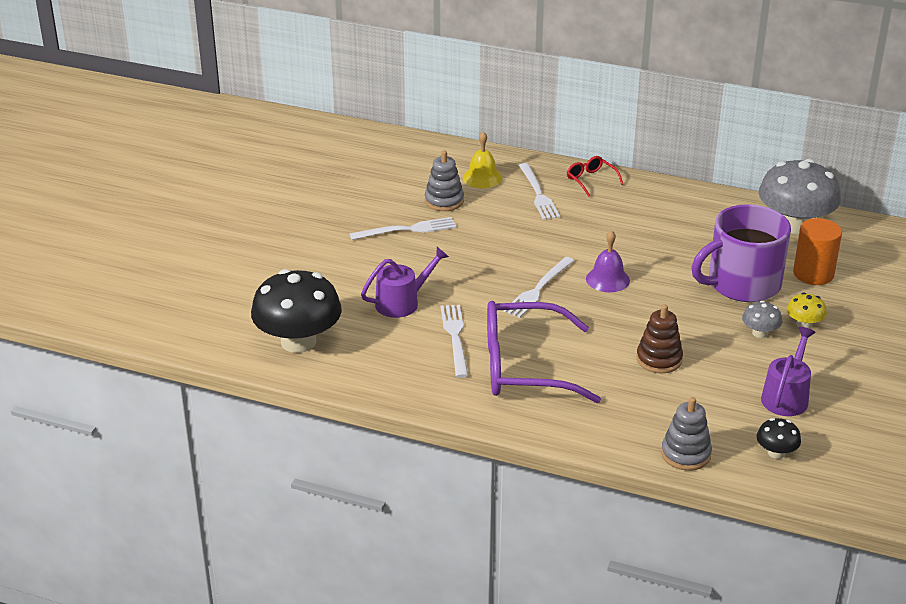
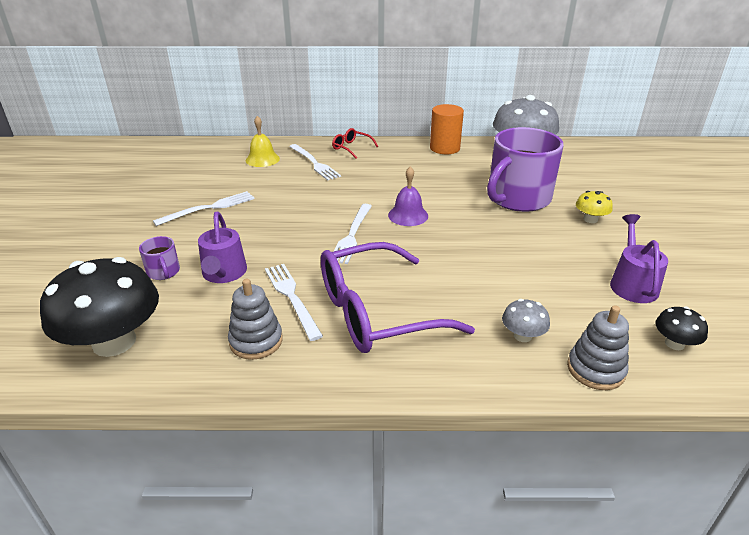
camera: 20 degrees left, 0 degrees up
(349, 289) = (163, 272): none -> purple mug
(402, 302) = (224, 274): purple watering can -> purple watering can turned 135 degrees clockwise
(444, 201) = (236, 181): grey stacking toy -> grey stacking toy (256, 341)
(659, 359) = (498, 275): brown stacking toy -> none
(760, 333) = (563, 233): grey mushroom -> grey mushroom (522, 336)
(813, 274) = (563, 181): orange cylinder -> orange cylinder (444, 148)

